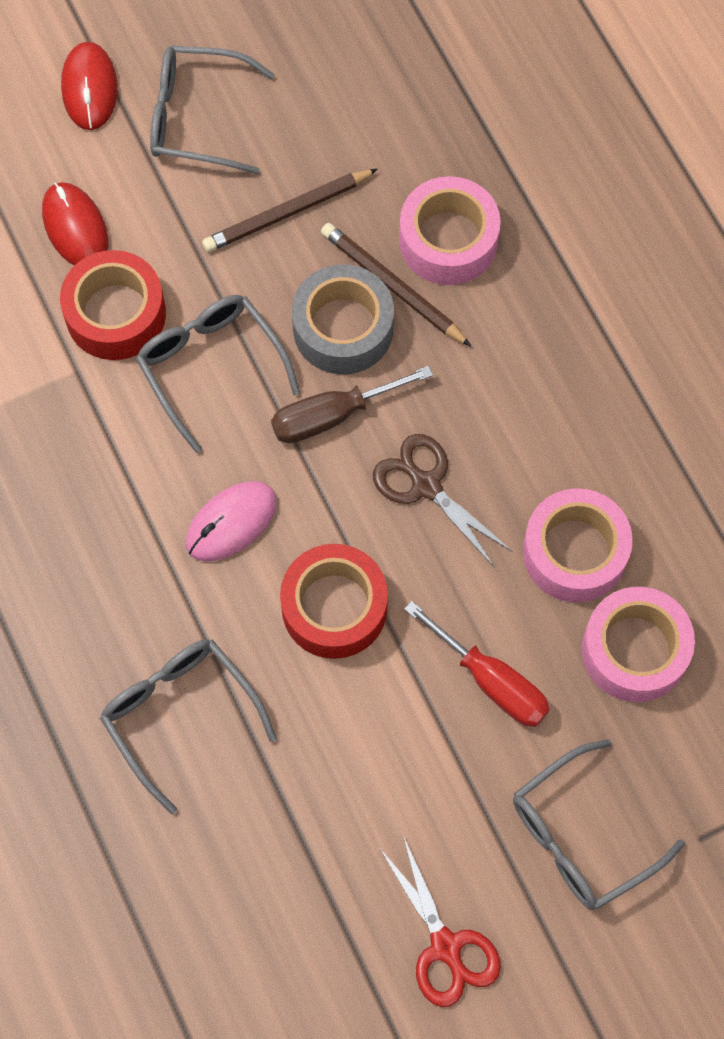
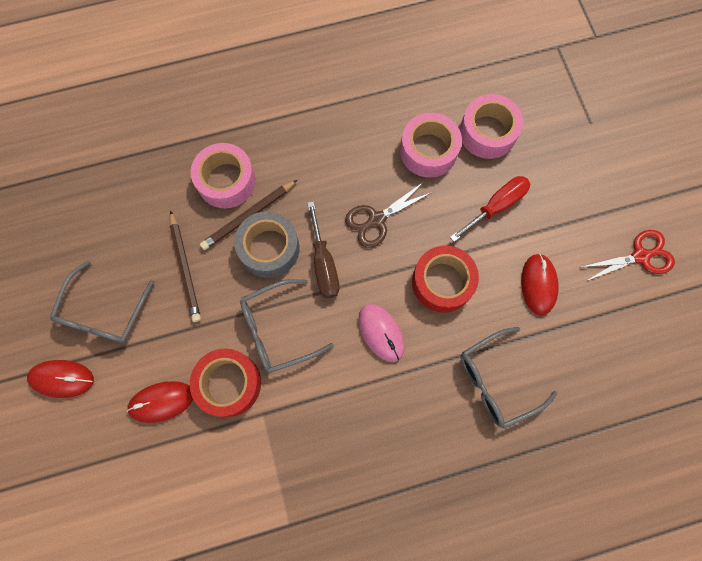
camera: 80 degrees left, 5 degrees up
(358, 768) = (538, 285): none -> red mouse
(581, 836) = (585, 177): grey glasses -> none

